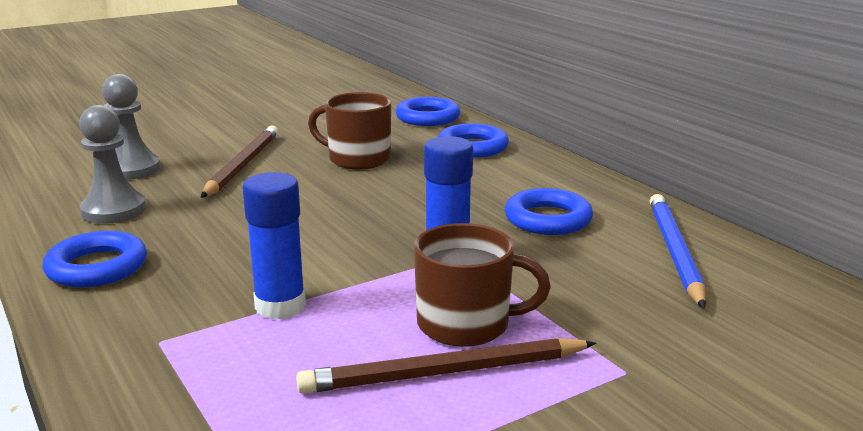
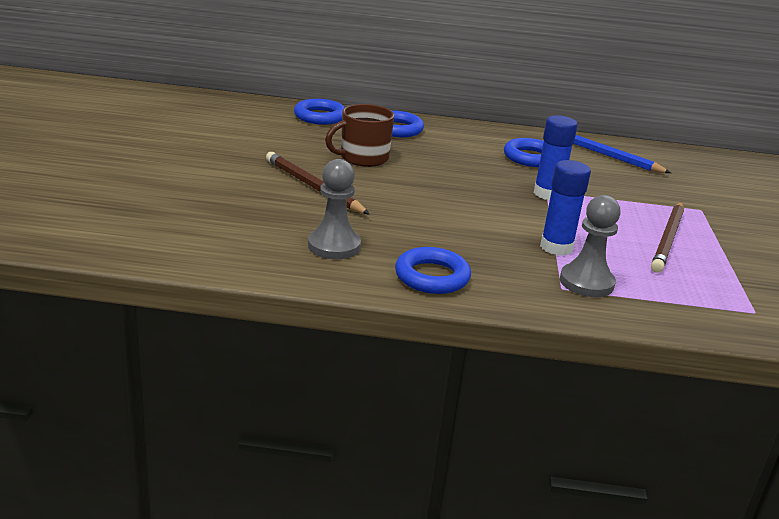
camera: 55 degrees left, 5 degrees up
(131, 169) = (254, 218): grey pawn -> grey pawn (586, 282)
(466, 324) = (626, 218): brown mug -> none

